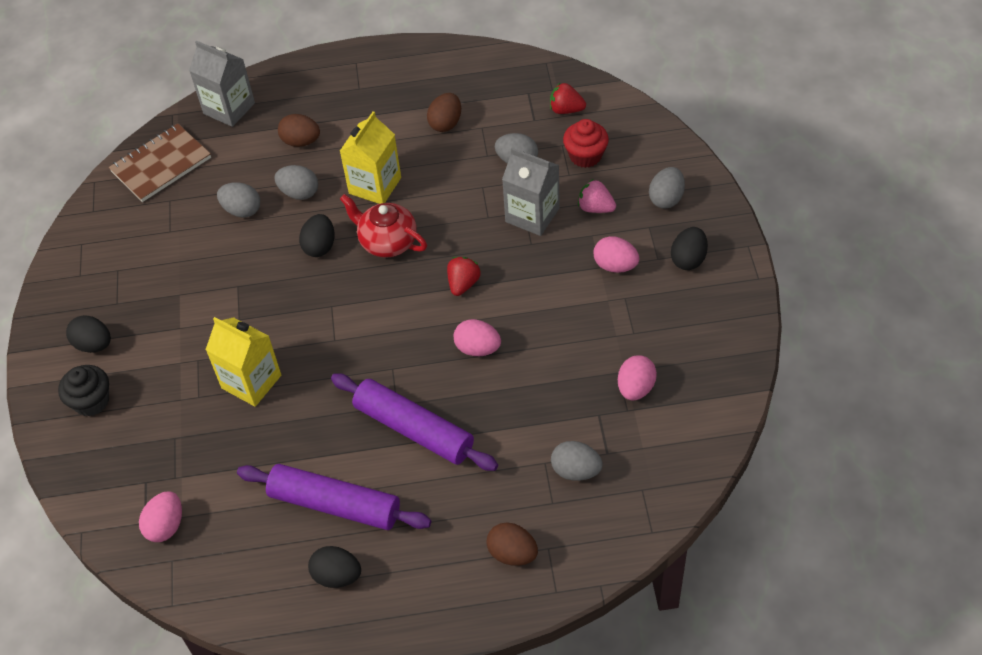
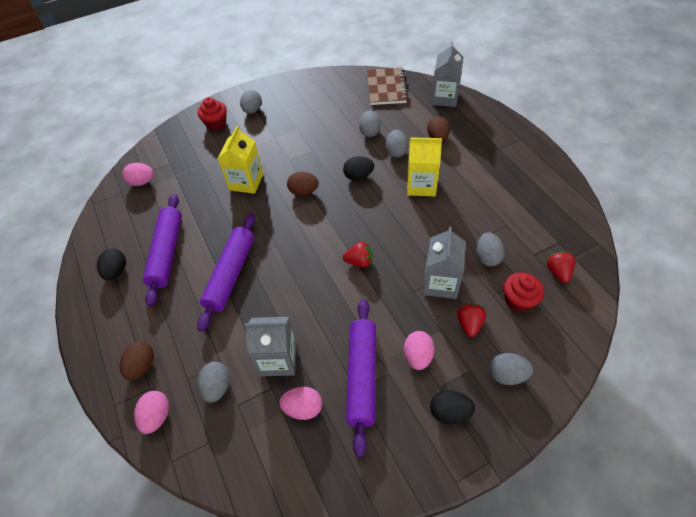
camera: 70 degrees right, 0 degrees up
(91, 401) = (216, 123): black cupcake -> red cupcake
(94, 344) = (252, 110): black egg -> grey egg
(161, 165) = (386, 88): brown notebook -> brown notebook turned 60 degrees clockwise
(387, 242) = (377, 208): red teapot -> none
(446, 123) = (497, 203): brown egg -> brown egg (303, 191)
(477, 348) = (307, 289): pink egg -> pink egg (157, 416)
(564, 400) = (278, 359): none -> grey carton
(595, 208) = (469, 324): pink strawberry -> red strawberry
(619, 323) = (362, 376): none -> purple rolling pin

